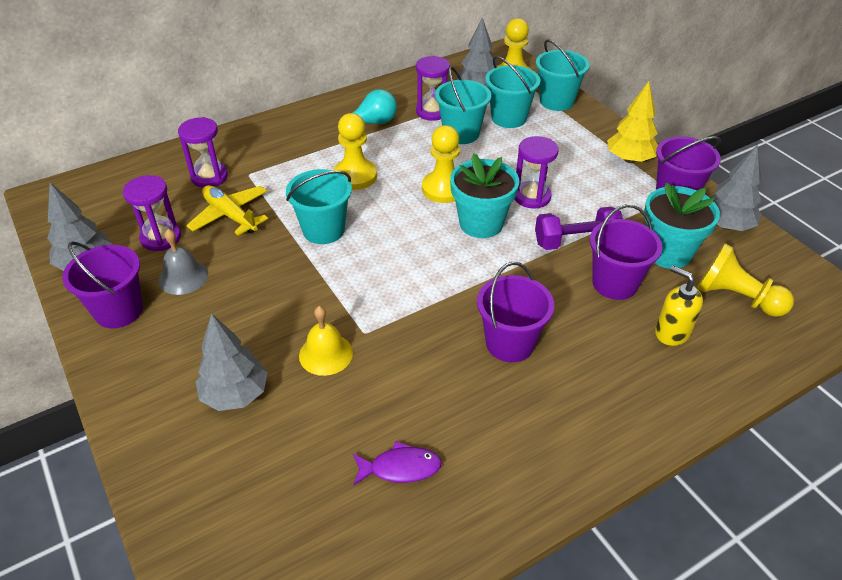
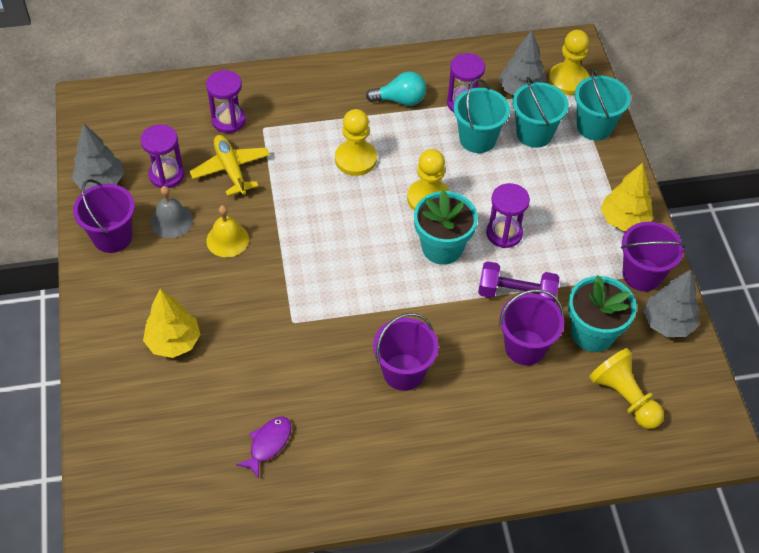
camera: 20 degrees right, 10 degrees up
(235, 395) = (173, 342): grey tree -> yellow tree
(323, 230) = (303, 210): turquoise bucket -> none
(326, 354) = (254, 331): yellow bell -> yellow bell (227, 240)
(400, 468) = (268, 444): purple fish -> purple fish turned 75 degrees counterclockwise
(672, 332) = (545, 409): yellow soap dispenser -> none

